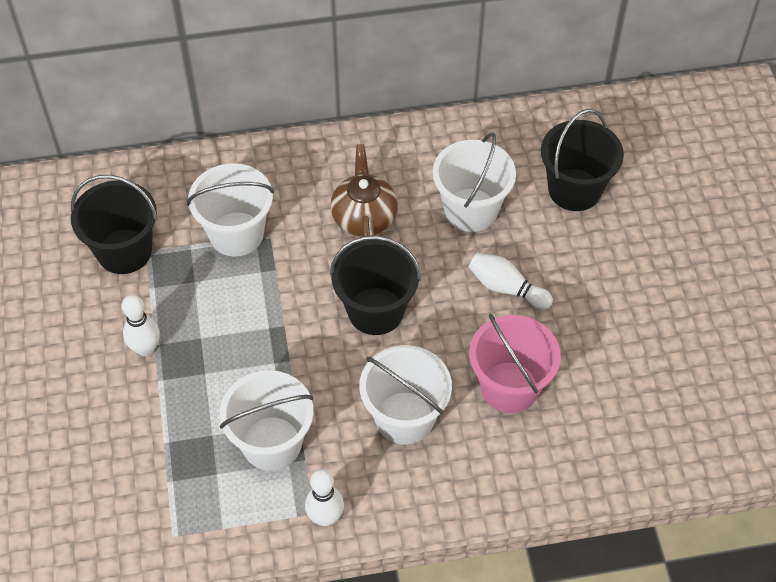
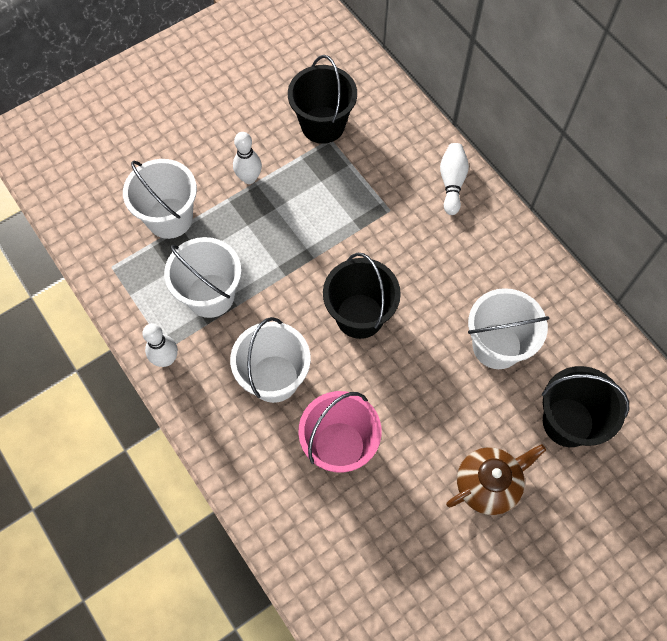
camera: 65 degrees right, 10 degrees up
(236, 234) = (377, 188): white bucket -> white bucket (169, 218)
(364, 217) = (443, 269): brown teapot -> brown teapot (488, 484)
(506, 288) = (433, 406): white bowling pin -> white bowling pin (452, 183)

